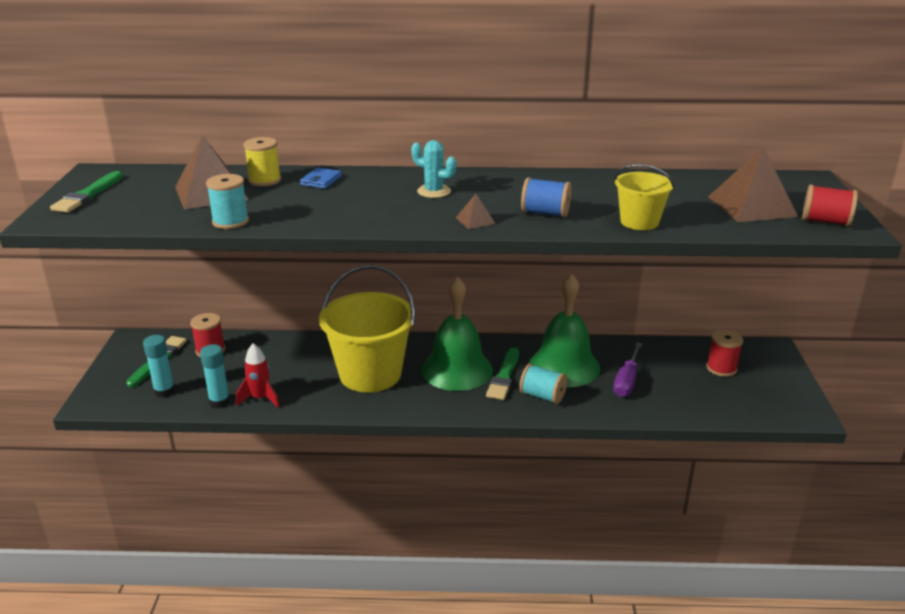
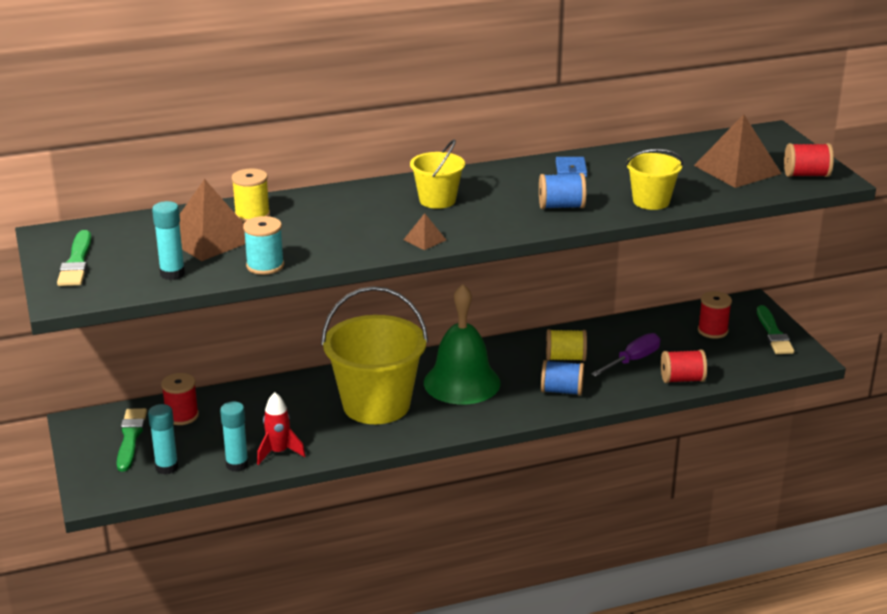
camera: 20 degrees left, 0 degrees up
(149, 216) = (172, 274): none -> turquoise glue stick
(321, 180) = (312, 206): blue wallet -> blue wallet (571, 169)
(434, 191) = (437, 200): turquoise cactus -> yellow bucket
(475, 220) = (503, 224): brown pyramid -> brown pyramid (424, 240)
(504, 377) = (513, 380): green brush -> green brush (773, 333)
(542, 396) = (561, 391): turquoise spool -> blue spool
(564, 366) = (565, 358): green bell -> yellow spool
(627, 381) = (632, 360): purple screwdriver -> purple screwdriver turned 135 degrees counterclockwise
(666, 409) = (682, 379): none -> red spool

